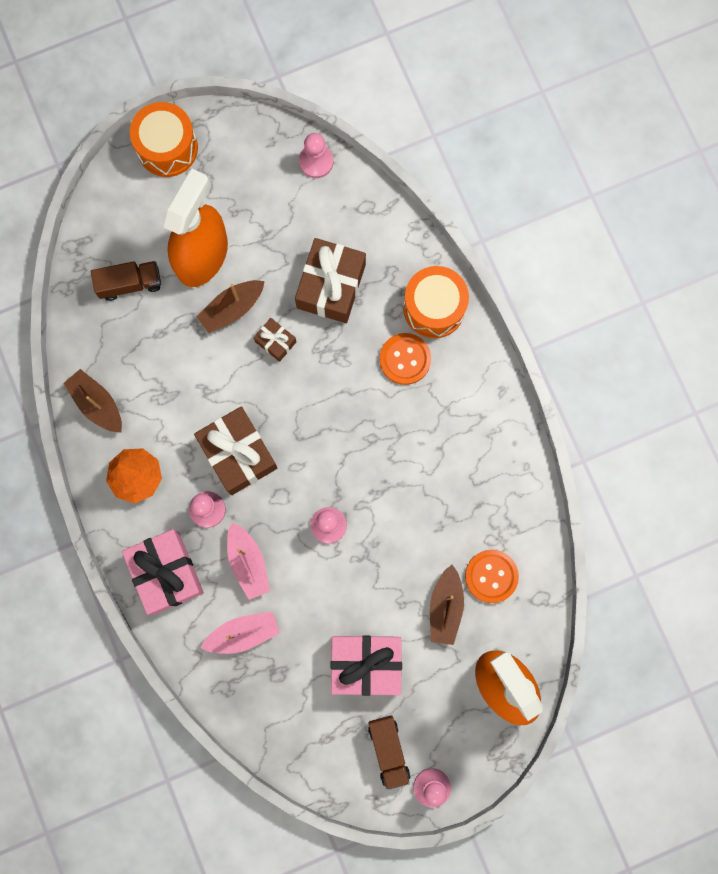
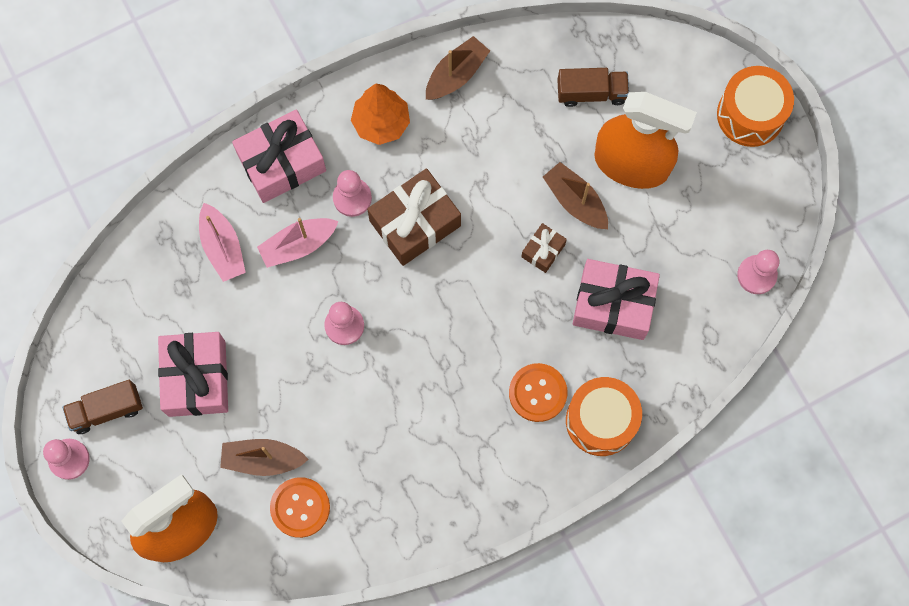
camera: 85 degrees right, 5 degrees down
(130, 284) = (591, 93): brown truck -> brown truck turned 75 degrees counterclockwise
(331, 286) = (613, 304): brown gift -> pink gift

